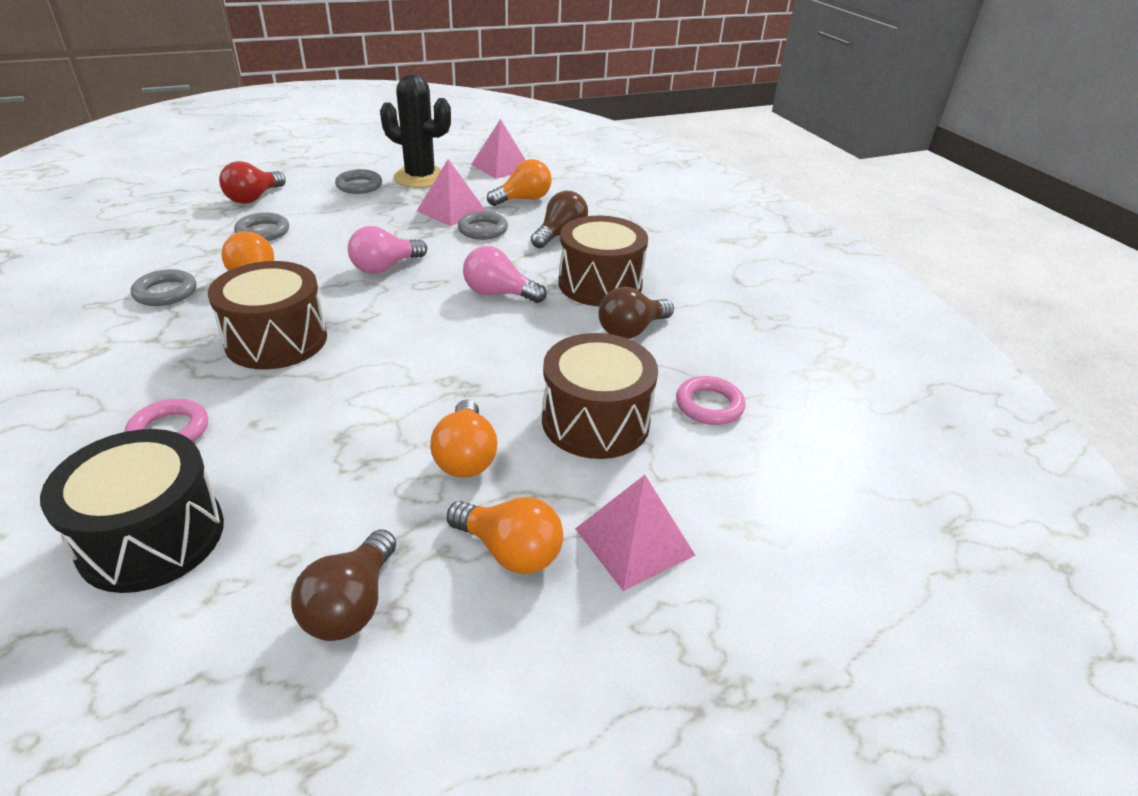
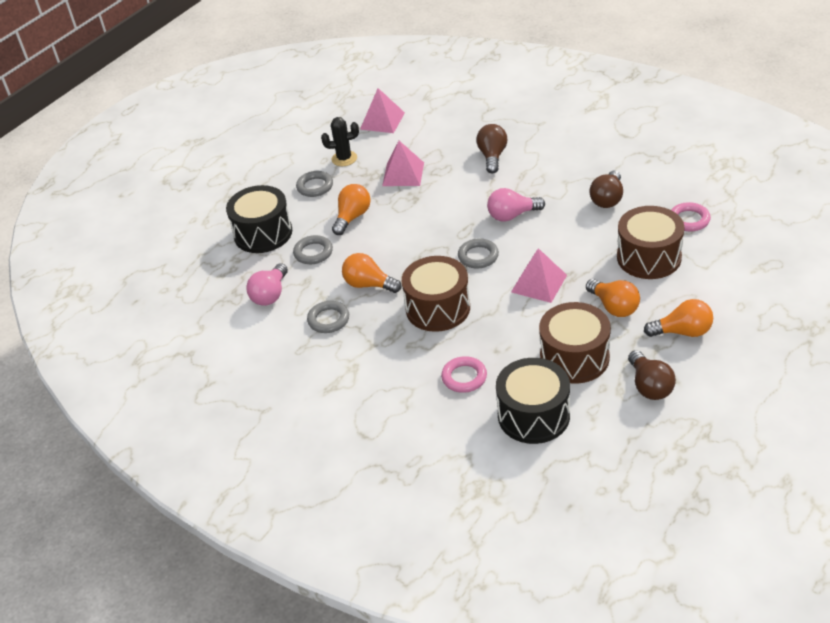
camera: 25 degrees left, 5 degrees up
(254, 198) = (263, 233): red light bulb -> black drum
(385, 267) = (425, 234): pink light bulb -> pink light bulb (270, 294)
(420, 178) = (344, 158): black cactus -> black cactus, size x0.60
(483, 230) = (442, 177): grey ring -> grey ring (478, 256)
(523, 199) = (434, 141): orange light bulb -> orange light bulb (352, 217)
(600, 284) = (557, 179): brown drum -> brown drum (574, 357)
(634, 541) = (725, 299): pink pyramid -> pink pyramid (539, 283)

